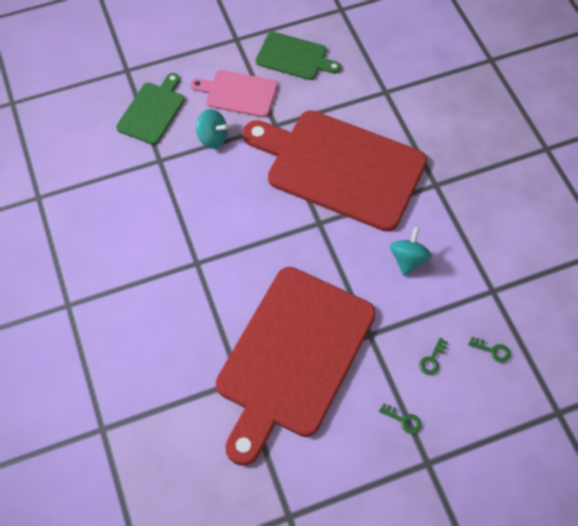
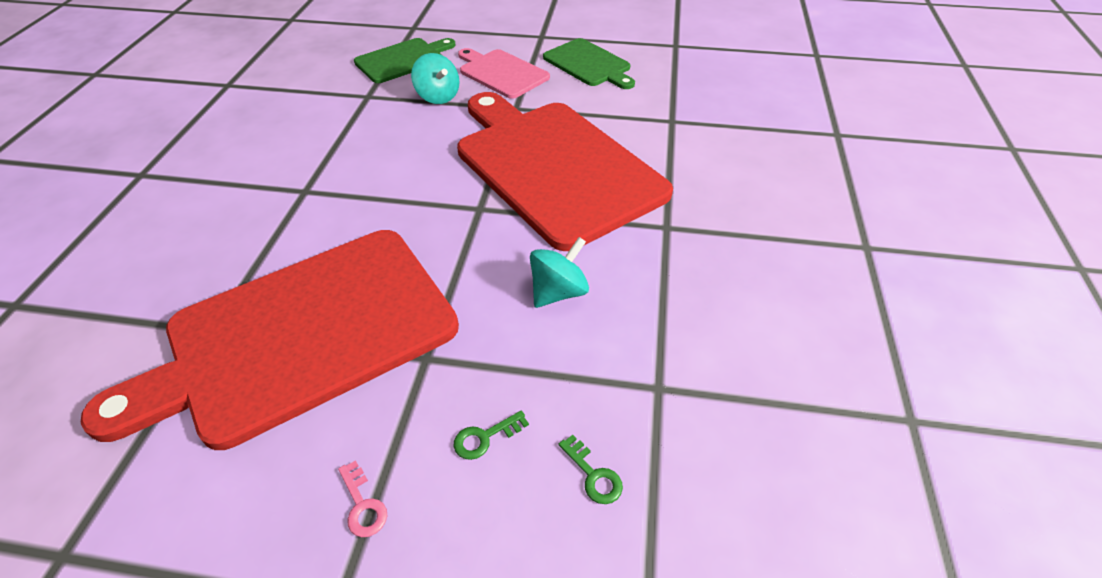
camera: 30 degrees right, 15 degrees down
(403, 420) = (362, 505): green key -> pink key

